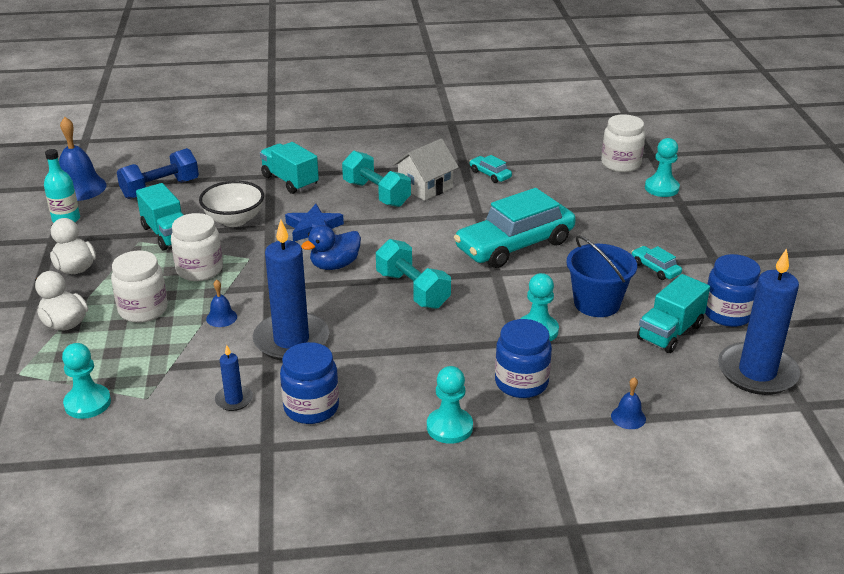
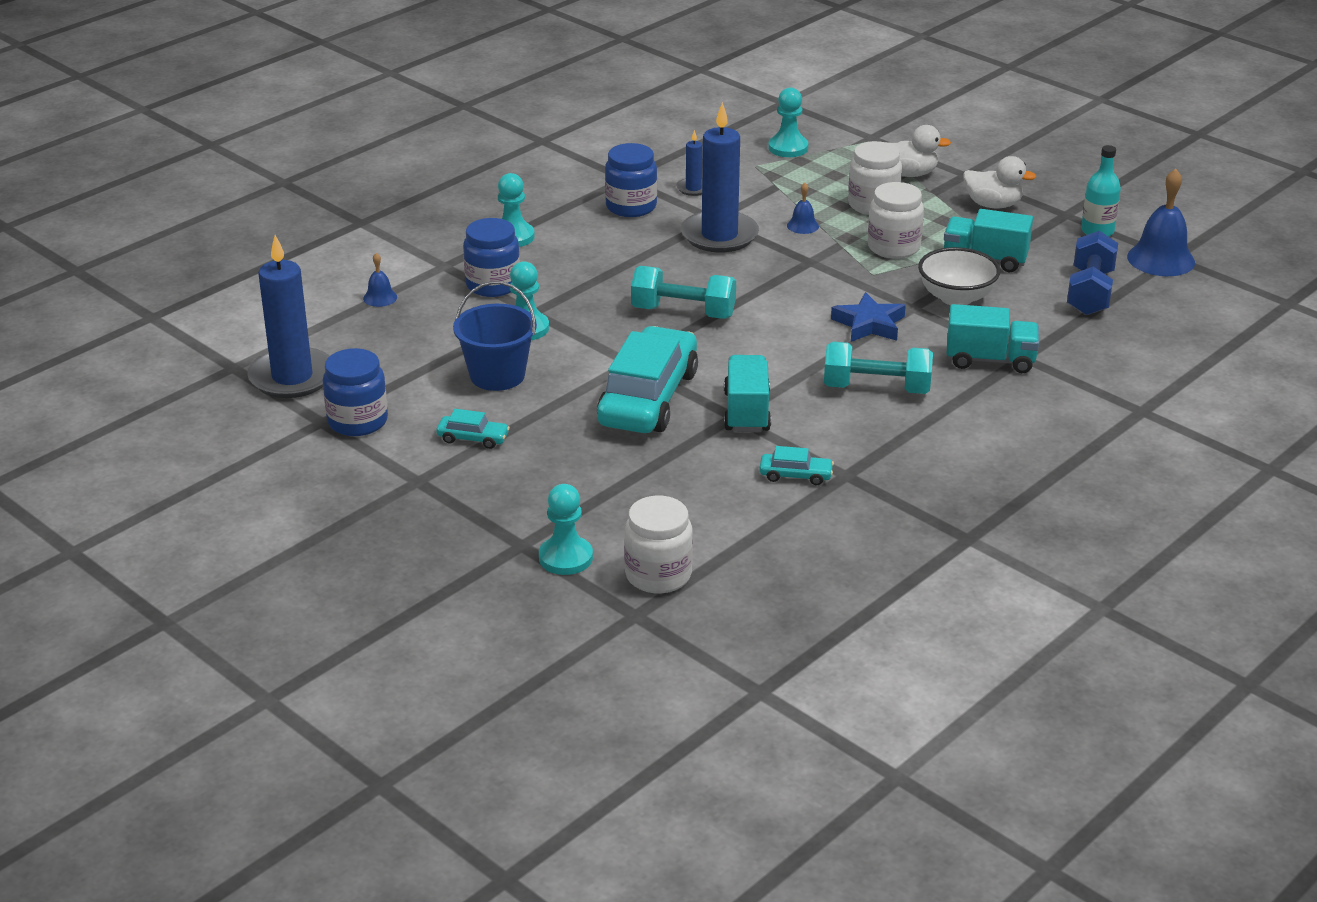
camera: 140 degrees right, 0 degrees up
(334, 265) = (787, 302): blue duck -> none
(425, 187) = (841, 422): white house -> none
(670, 332) = (401, 378): turquoise truck -> turquoise truck (746, 412)

